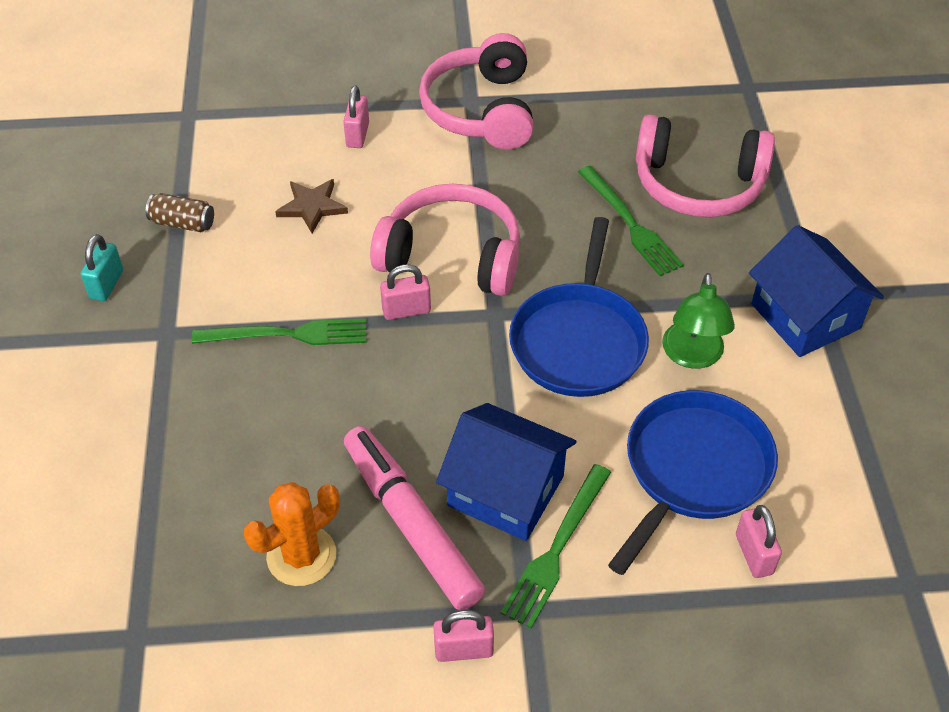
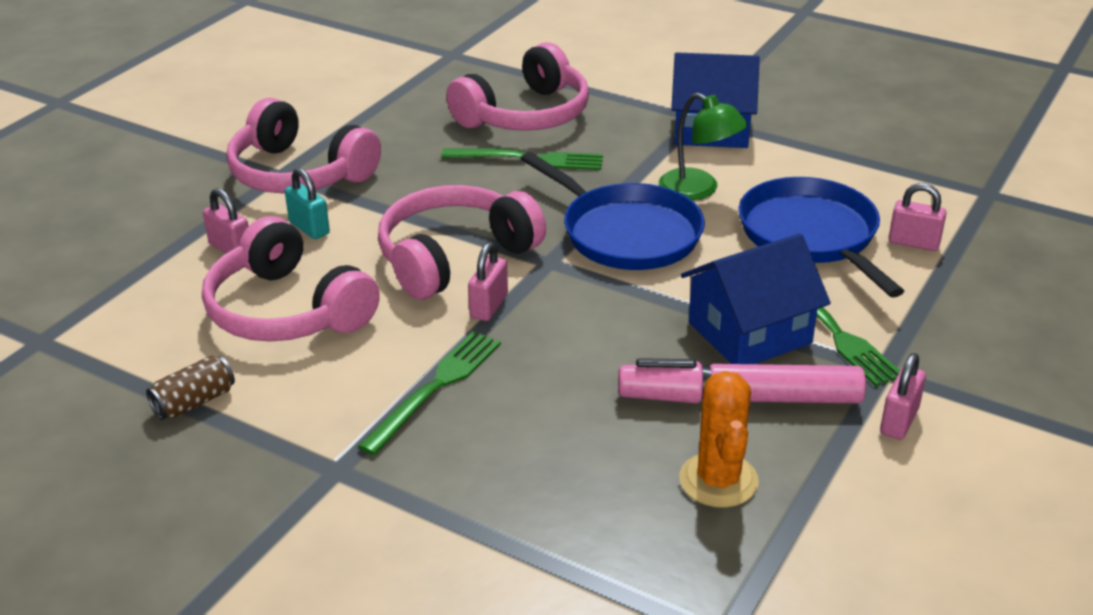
camera: 55 degrees left, 15 degrees down
(107, 284) = (211, 490): turquoise padlock -> turquoise padlock (309, 228)
(312, 207) = (287, 310): brown star -> pink headphones

